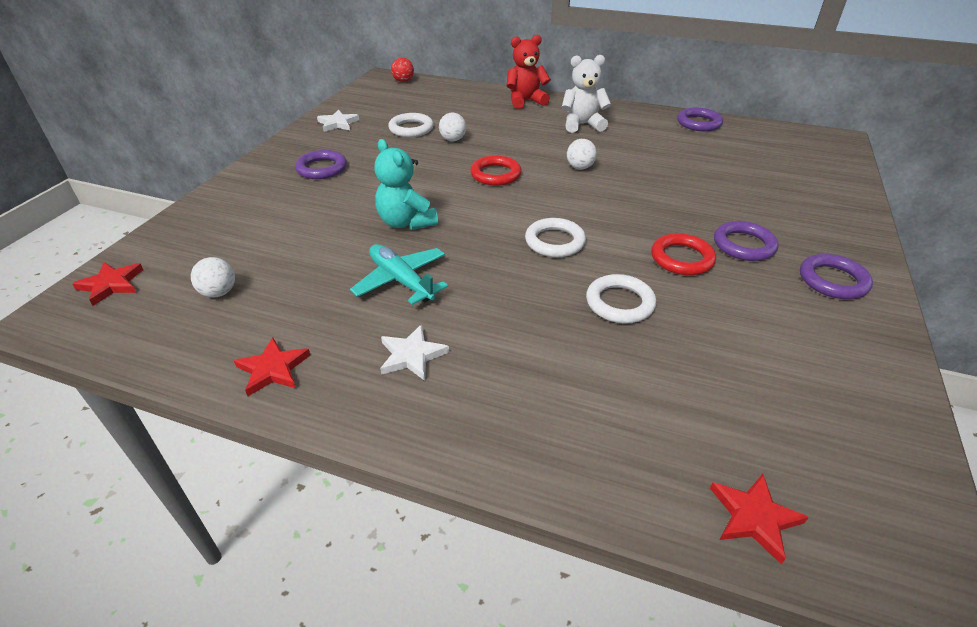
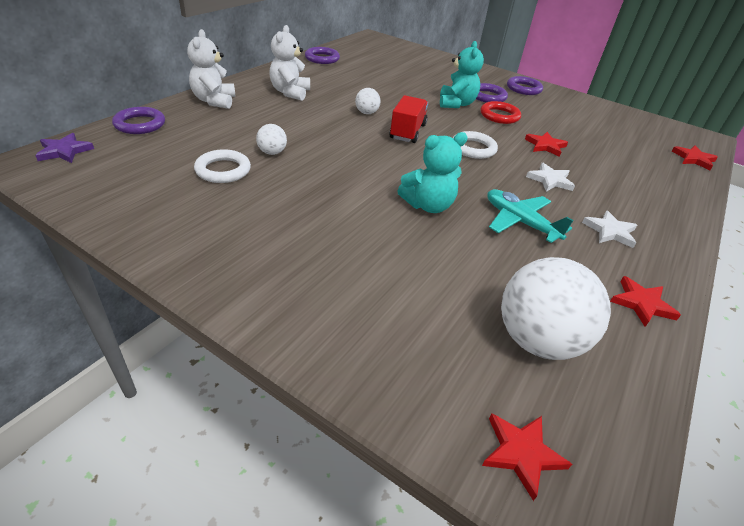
camera: 80 degrees left, 0 degrees up
(219, 292) = (537, 340): white ball -> white ball, size x2.17
(322, 168) = (285, 244): purple ring -> purple ring (140, 124)
(338, 123) = (156, 218): white star -> white star (550, 180)
(401, 281) = (520, 222): turquoise plane -> turquoise plane turned 75 degrees clockwise
(403, 81) = (64, 151): red ball -> purple star
(495, 174) = (359, 147): red ring -> none
(525, 101) = (214, 101): red teddy bear -> white teddy bear
(557, 195) = (407, 132): none -> red truck
(619, 303) = (545, 146): white ring -> red star
(679, 221) = (456, 104): none -> turquoise teddy bear

